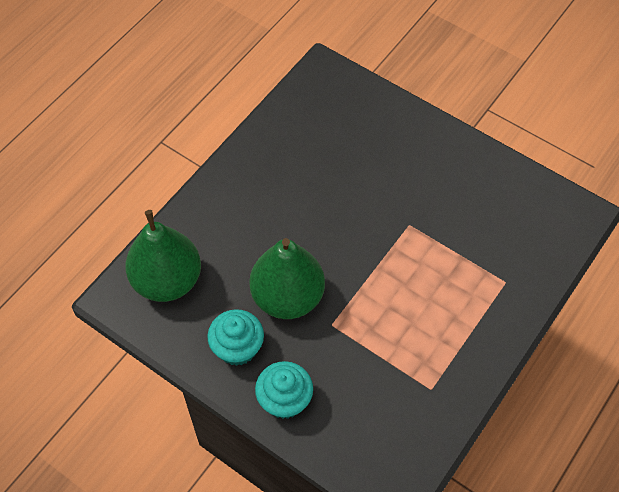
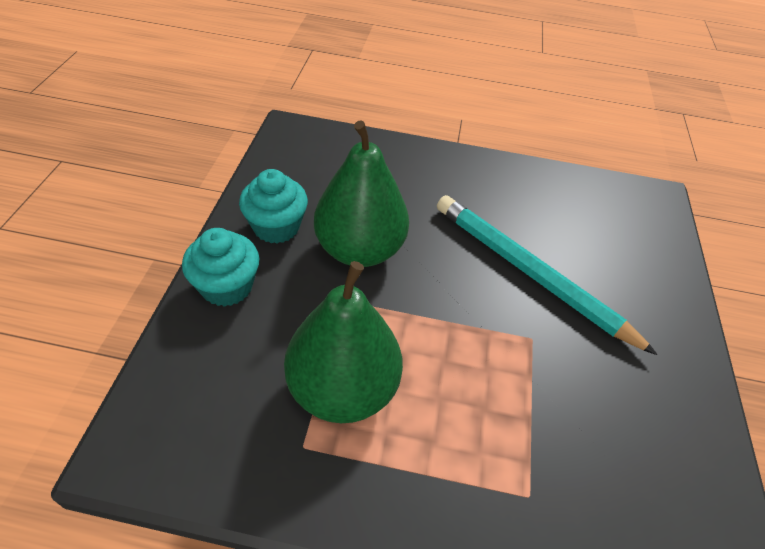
camera: 60 degrees right, 10 degrees down
(167, 280) = (327, 155): green pear -> green pear (343, 388)
(357, 196) = (529, 273): none -> turquoise pencil

